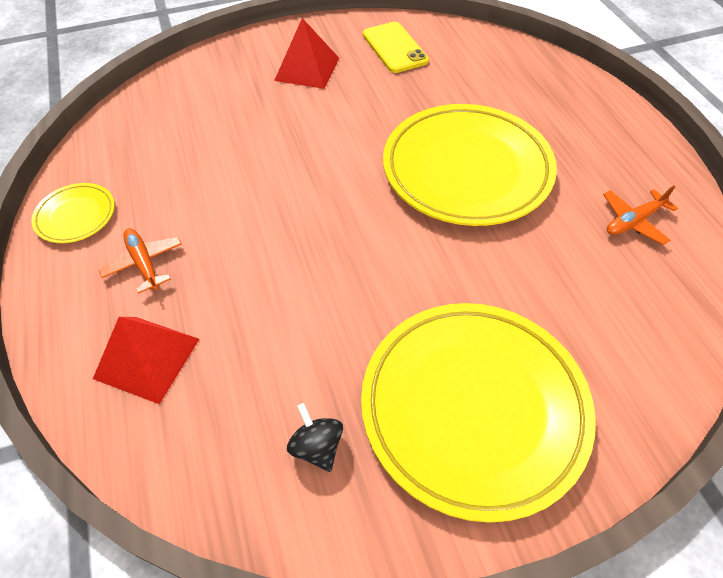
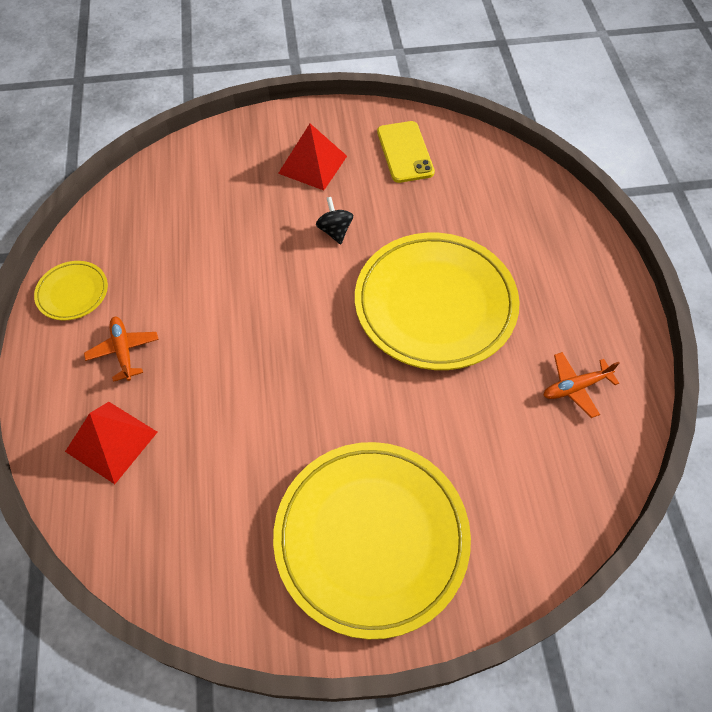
camera: 10 degrees right, 5 degrees up
(317, 446) = (233, 546): black spinning top -> black spinning top (335, 231)

